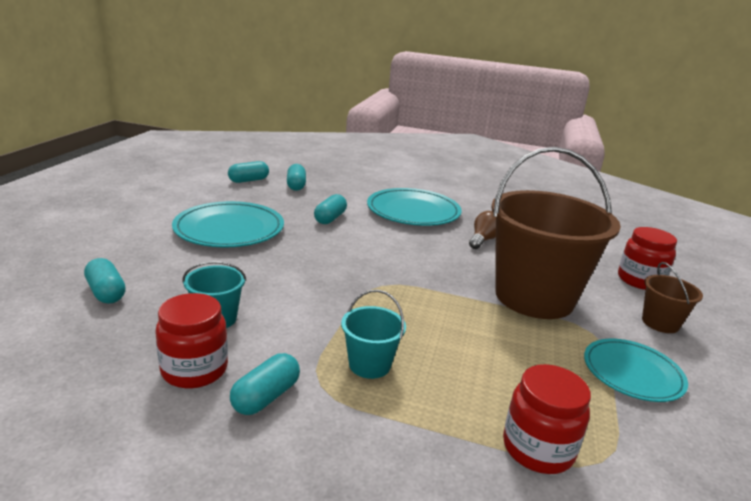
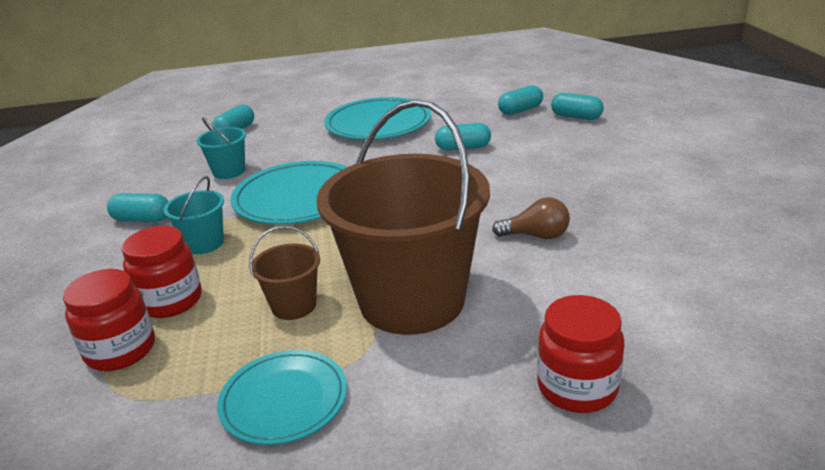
camera: 70 degrees right, 5 degrees up
(194, 370) = (161, 188): red jar -> red jar (170, 301)
(248, 180) = (495, 92): turquoise capsule -> turquoise capsule (576, 117)
(413, 211) = (555, 177): turquoise plate -> turquoise plate (298, 198)
(660, 323) = (442, 418): brown bucket -> brown bucket (294, 306)

